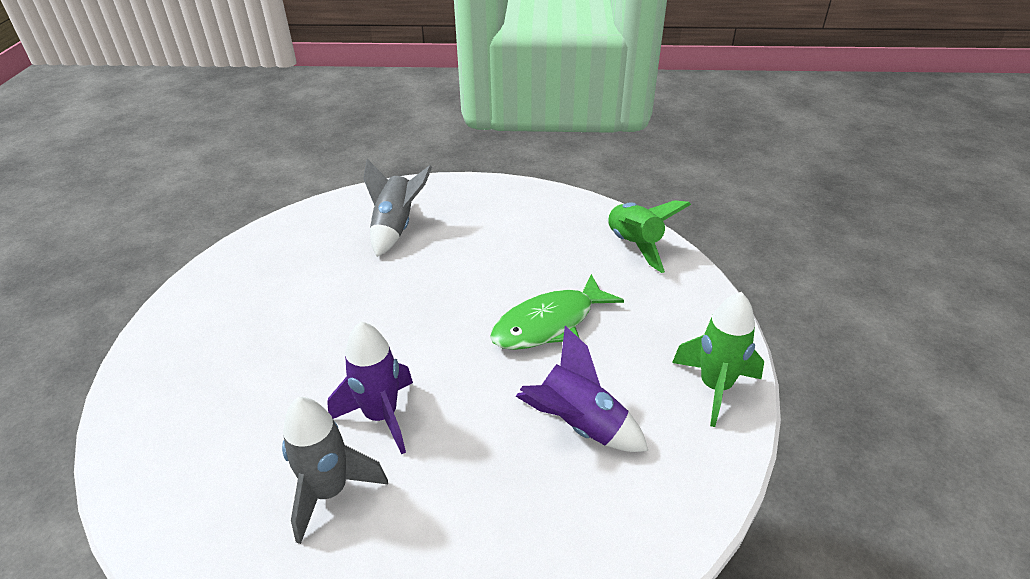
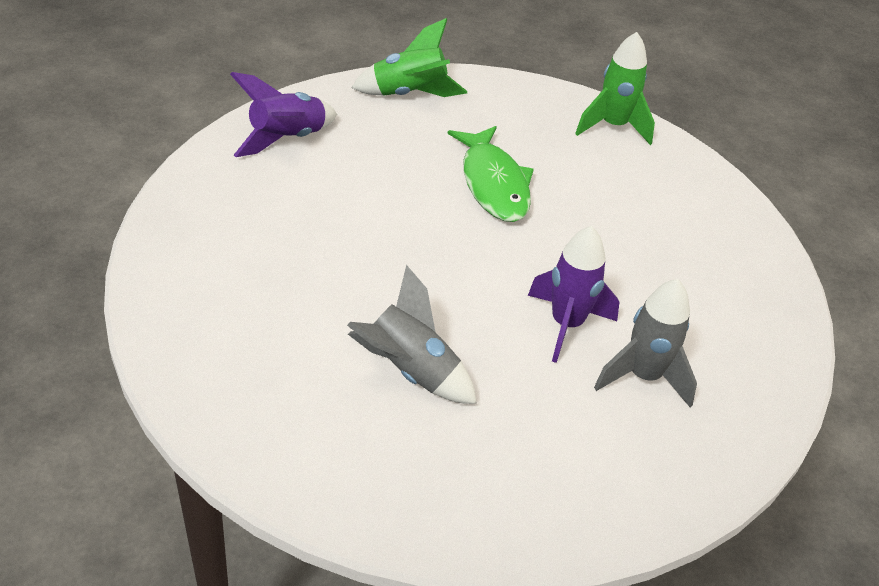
camera: 75 degrees left, 5 degrees up
(396, 228) = (255, 245): grey rocket -> grey rocket (410, 371)
(578, 425) = (624, 209): purple rocket -> purple rocket (286, 139)

